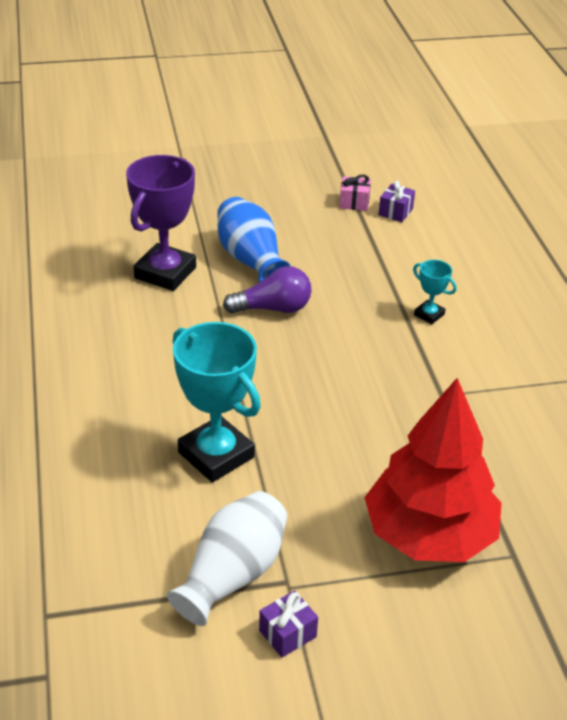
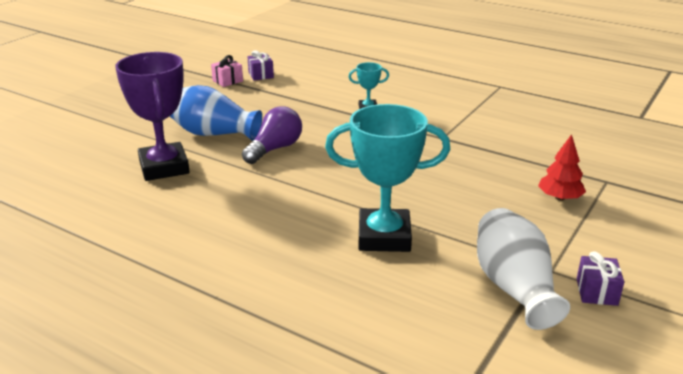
camera: 45 degrees left, 10 degrees down
(429, 535) = (560, 198): red tree -> red tree, size x0.43

